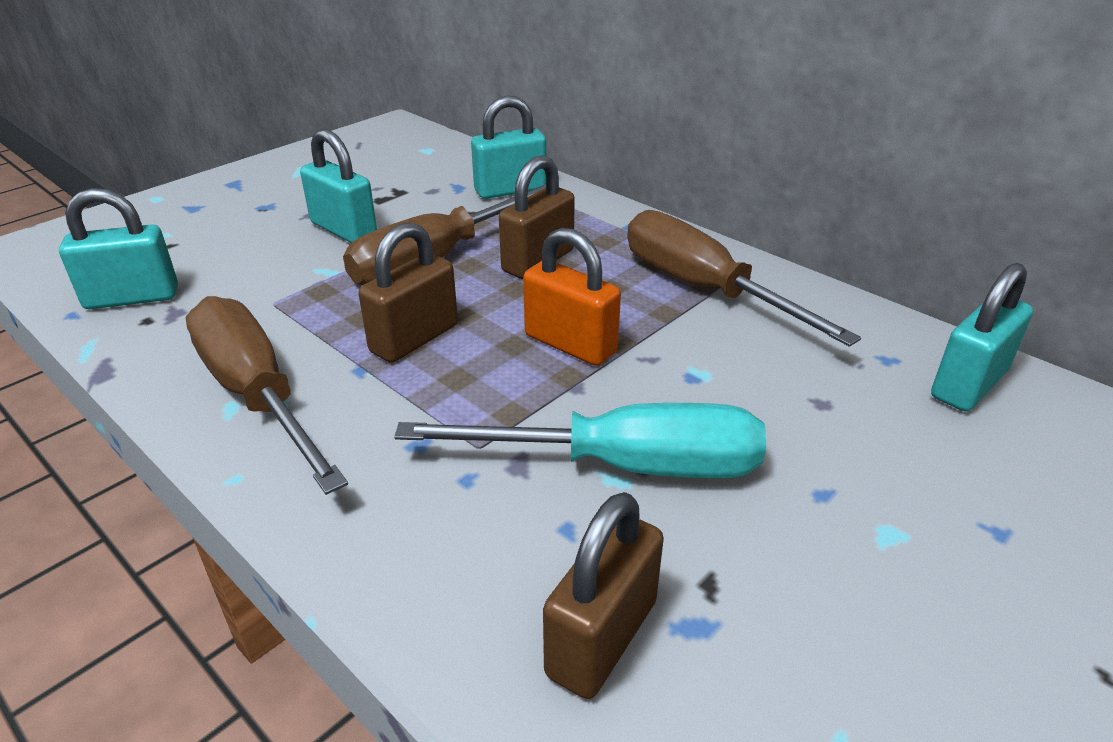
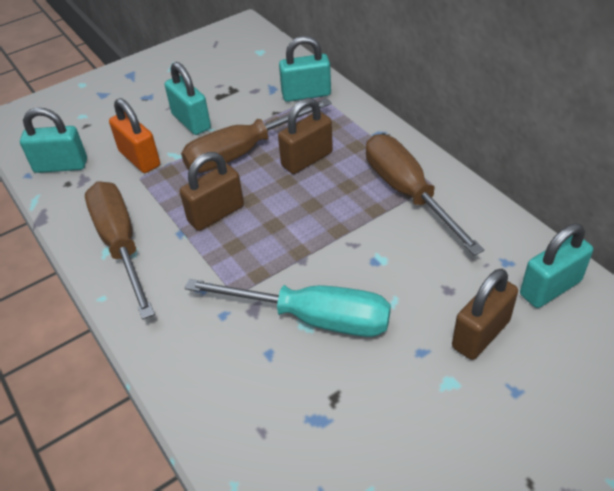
camera: 15 degrees right, 10 degrees up
(570, 344) = (308, 228): orange padlock -> orange padlock (139, 158)
(602, 638) = (267, 419): brown padlock -> brown padlock (480, 334)

